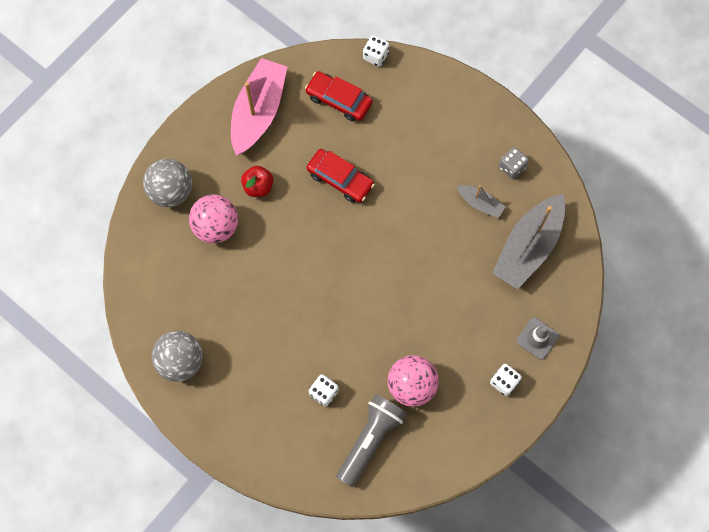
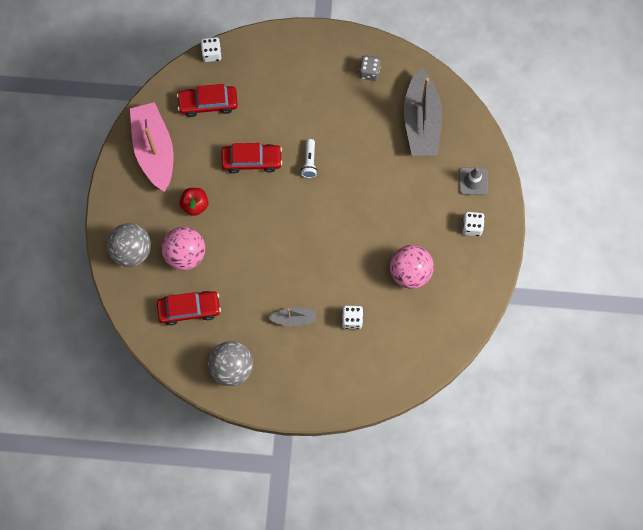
camera: 35 degrees left, 0 degrees up
(183, 279) = (189, 309): none -> red car
(370, 440) = (408, 330): grey flashlight -> none
(393, 216) = (309, 162): none -> white flashlight
(480, 203) = (365, 113): grey boat -> grey boat (294, 318)

